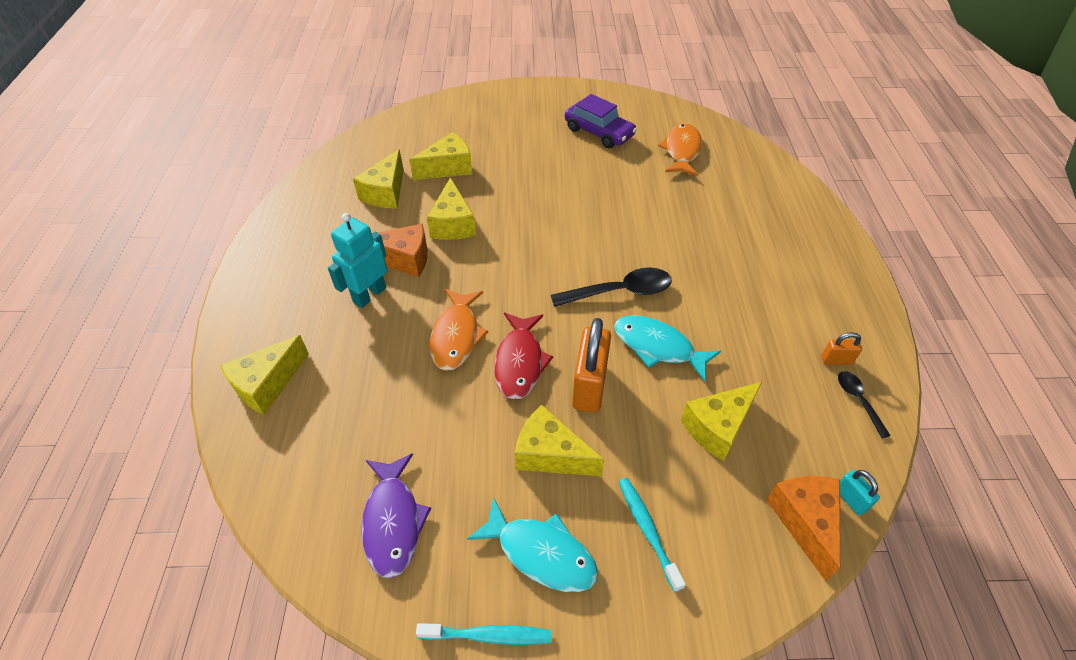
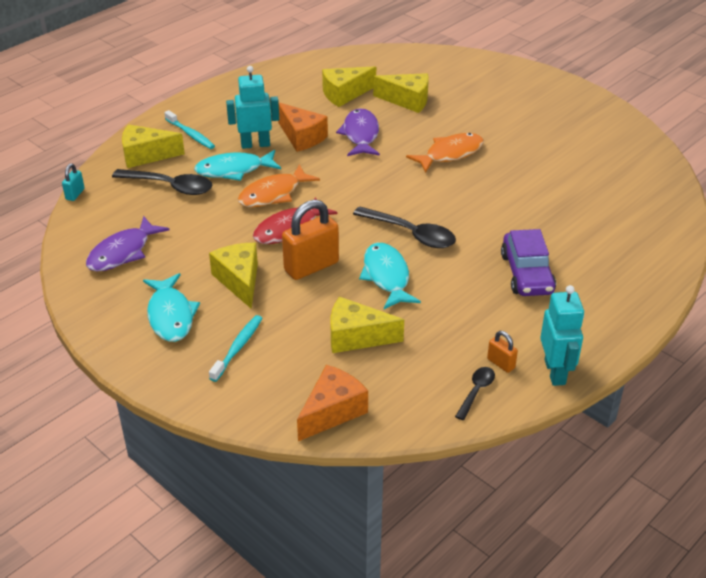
camera: 45 degrees right, 10 degrees down
(342, 402) = (170, 186): none -> black spoon
(385, 337) = (234, 170): none -> turquoise fish
(453, 224) = (360, 135): yellow cheese -> purple fish
(488, 635) = (100, 325): turquoise toothbrush -> turquoise toothbrush (190, 134)
(599, 132) = (558, 135): purple car -> purple car (527, 273)
(682, 151) = (608, 181): orange fish -> orange fish (450, 154)
(850, 499) = (379, 425): turquoise padlock -> turquoise padlock (75, 194)
(873, 337) = (555, 372): none -> turquoise robot

